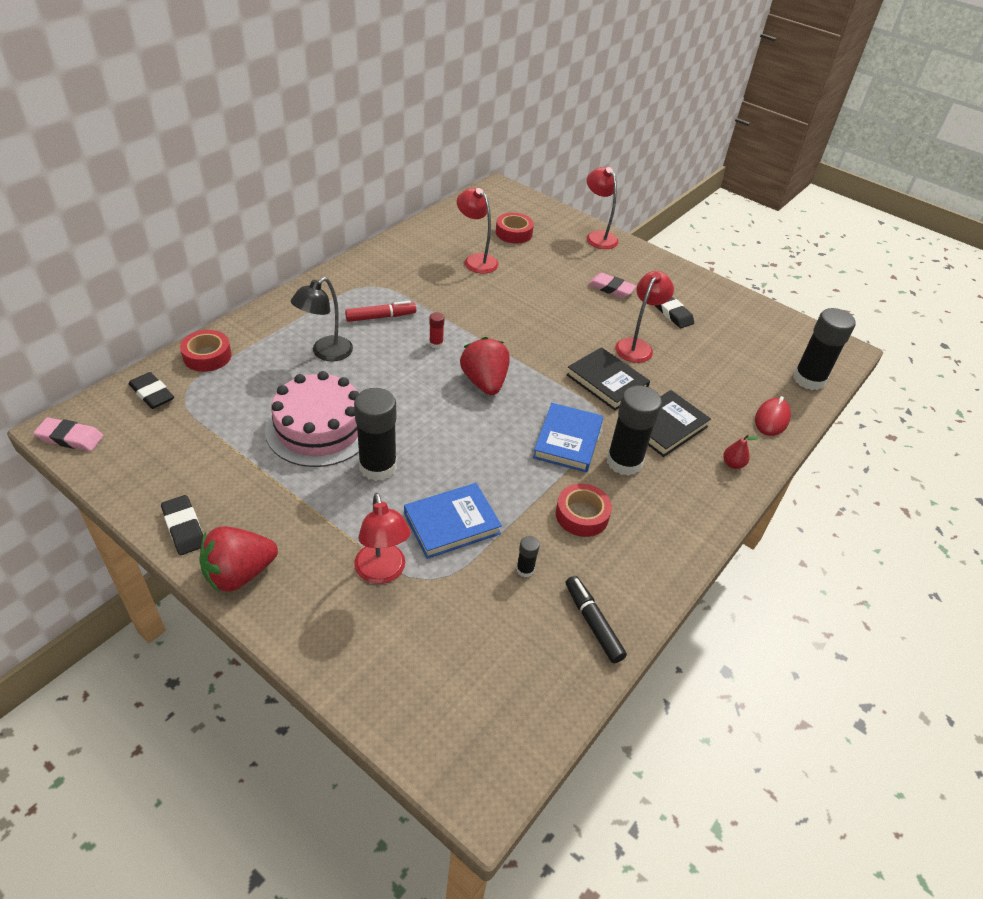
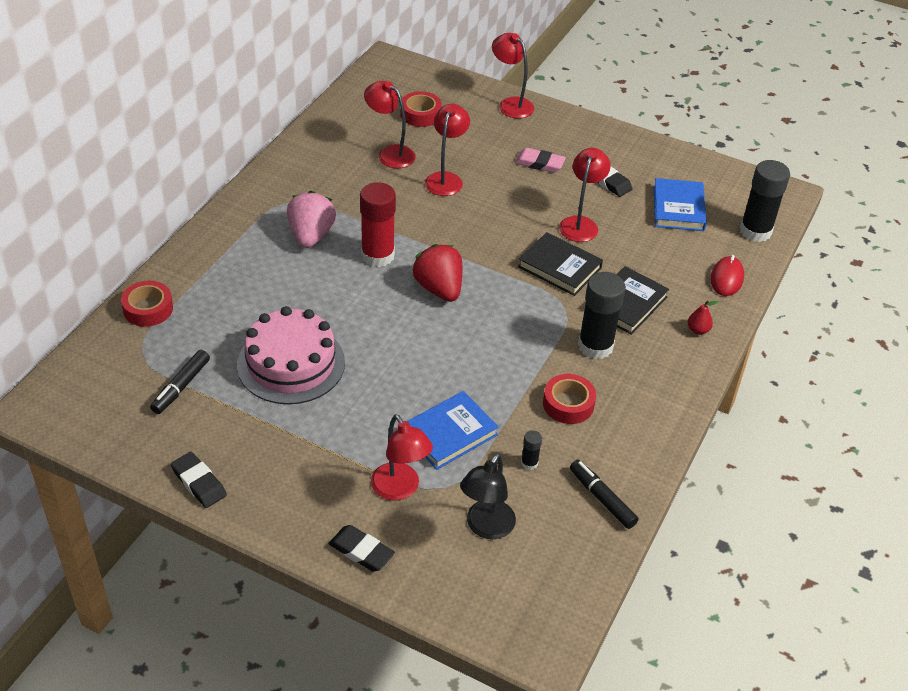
camera: 10 degrees left, 0 degrees up
(70, 438) = (47, 417): pink eraser -> none
(152, 394) = (109, 358): black eraser -> black eraser (361, 551)
(207, 431) = (181, 387): none -> black marker
(239, 574) = (268, 514): red strawberry -> none
(326, 353) = (269, 285): black lamp -> black lamp (486, 527)
(378, 467) = (362, 392): black glue stick -> none
(381, 317) = (311, 235): red marker -> pink strawberry
(436, 344) = (377, 255): red glue stick -> red glue stick, size x2.25
(520, 288) = (446, 179): none -> red lamp
(568, 440) = (537, 334): blue book -> blue book (678, 208)

